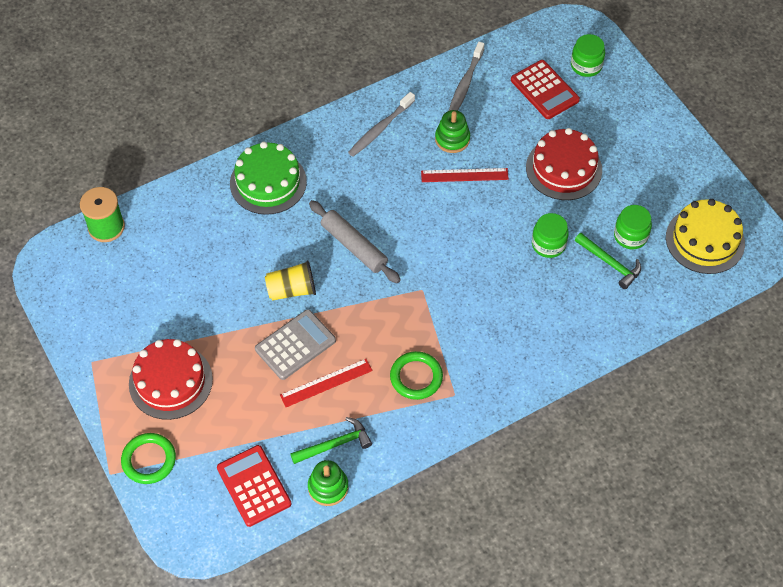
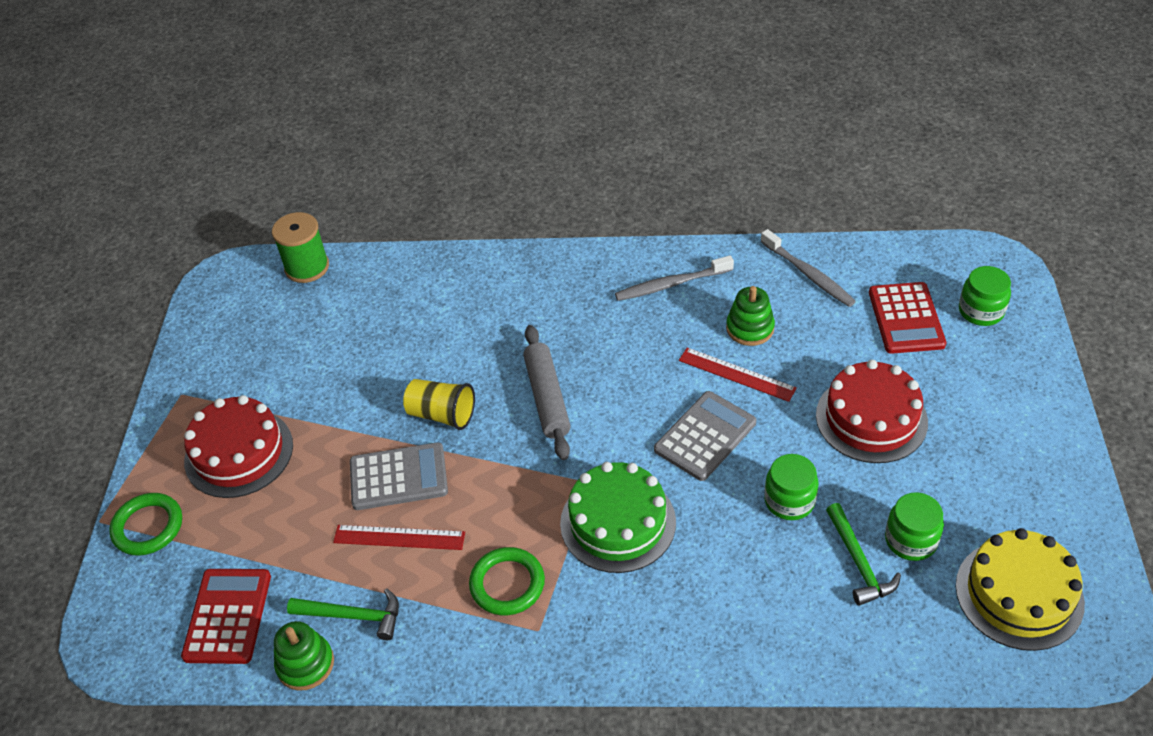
camera: 35 degrees right, 10 degrees down
(268, 182) = (504, 290): green cake -> green cake (618, 522)
(465, 84) = (808, 274): grey toothbrush -> grey toothbrush turned 90 degrees counterclockwise
(472, 226) = (705, 436): none -> grey calculator

